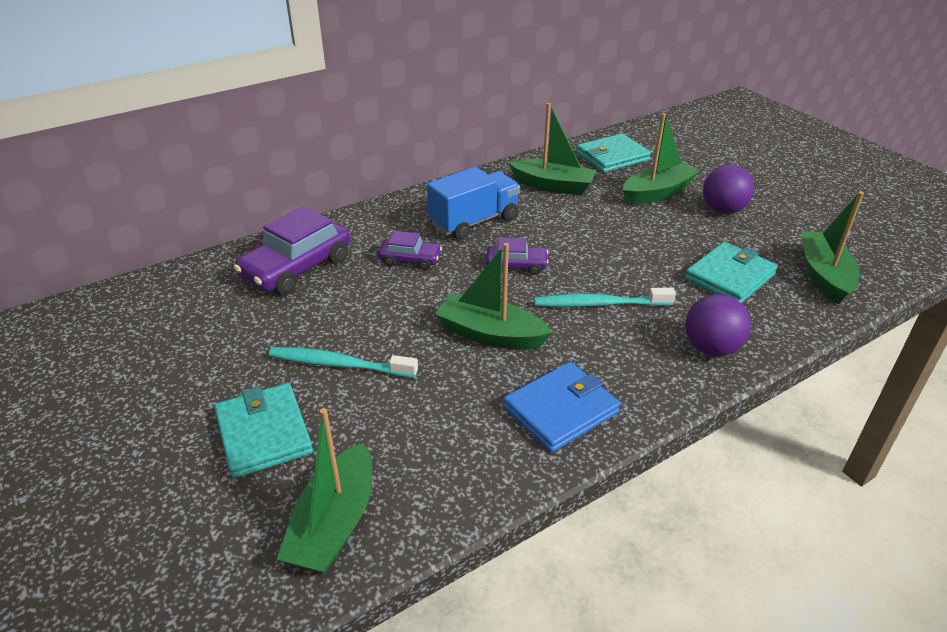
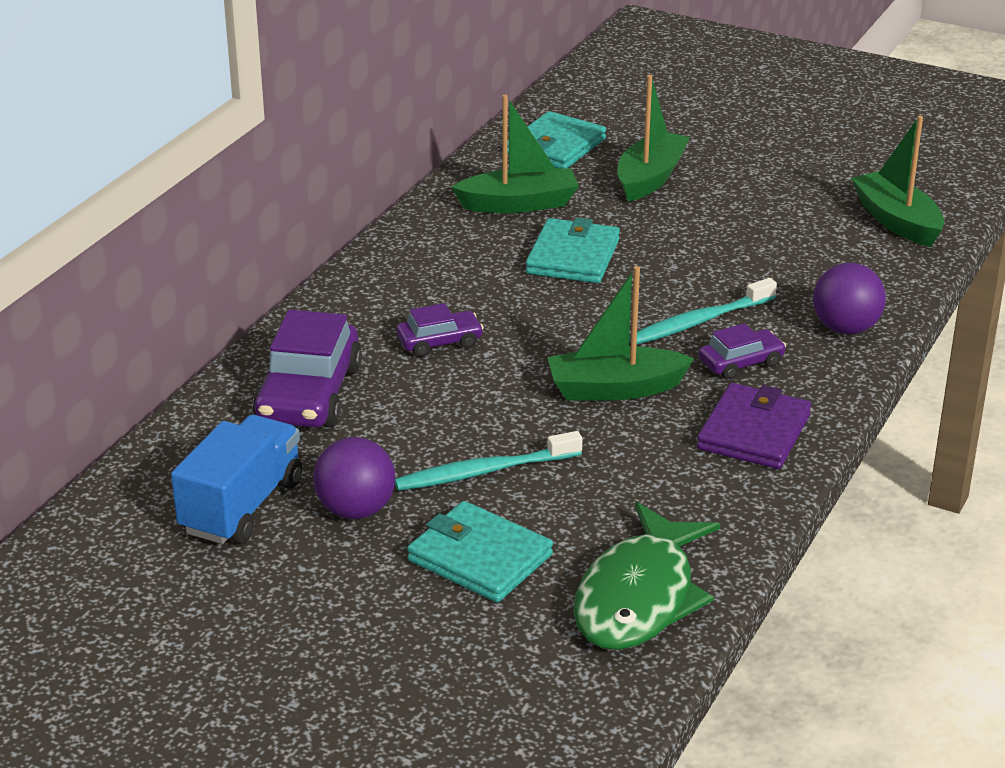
camera: 30 degrees left, 5 degrees down
(334, 524) = (639, 597): green boat -> green fish
(474, 221) = (467, 275): blue truck -> blue truck (241, 506)
(516, 266) = (570, 310): purple car -> purple car (741, 363)
(561, 410) = (754, 432): blue wallet -> purple wallet
(723, 210) = (740, 178): purple ball -> purple ball (355, 510)
(729, 277) = (807, 251): turquoise wallet -> turquoise wallet (573, 257)

